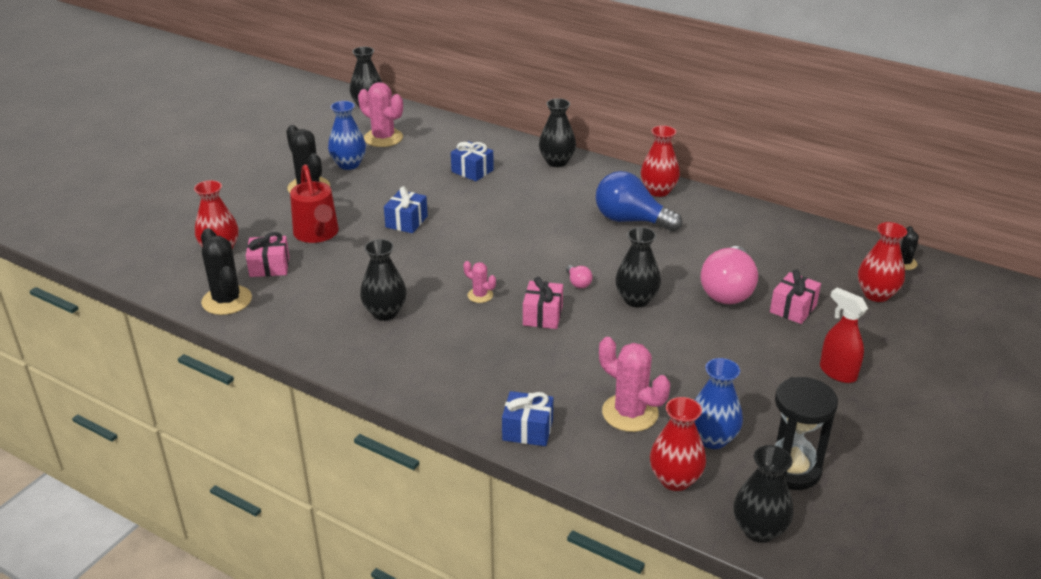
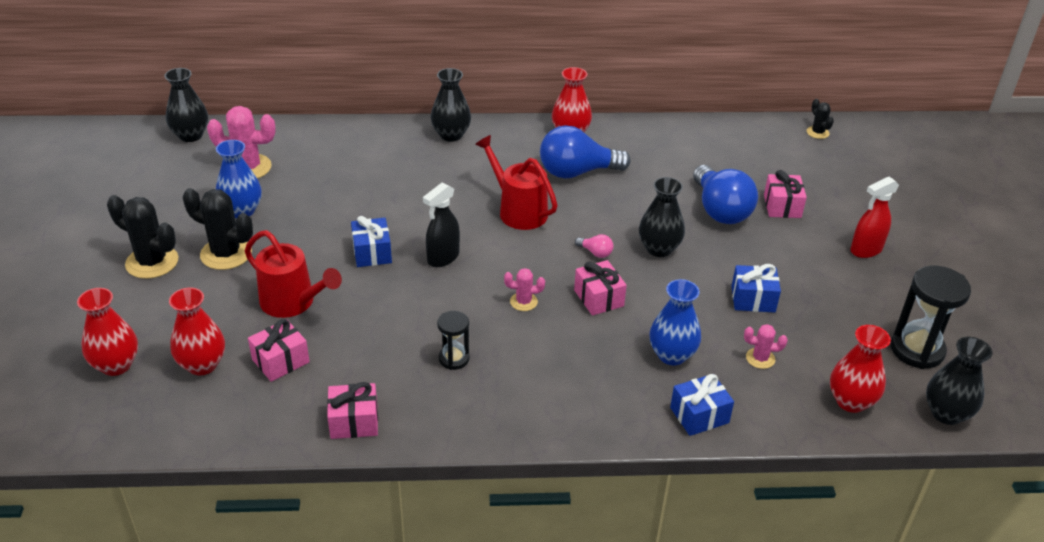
camera: 35 degrees left, 5 degrees up
(227, 300) = (275, 419): black cactus -> black cactus (152, 262)
(273, 323) = (354, 422): none -> pink gift
(385, 312) = (454, 359): black vase -> black hourglass
(453, 243) = (443, 258): none -> black spray bottle
(472, 171) = (380, 173): blue gift -> blue gift (753, 299)
(549, 232) = (518, 211): none -> red watering can
(630, 413) = (760, 358): pink cactus -> pink cactus, size x0.52
(712, 438) = (840, 351): blue vase -> blue vase (672, 355)
(728, 291) = (720, 210): pink light bulb -> blue light bulb
(837, 372) = (866, 250): red spray bottle -> red spray bottle turned 45 degrees counterclockwise
(876, 294) = (826, 169): red vase -> red vase (116, 365)

